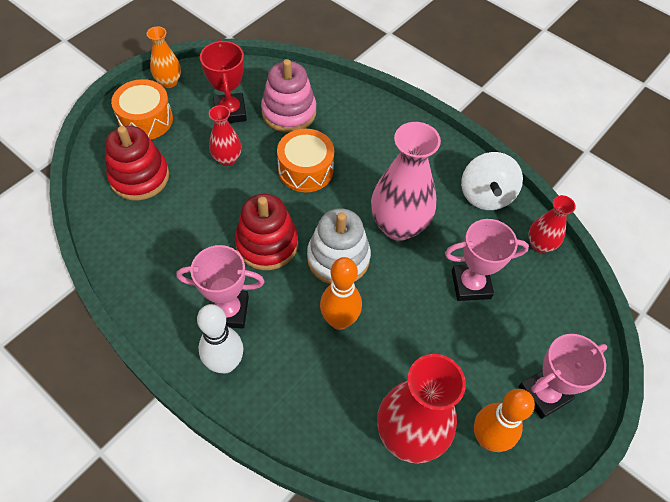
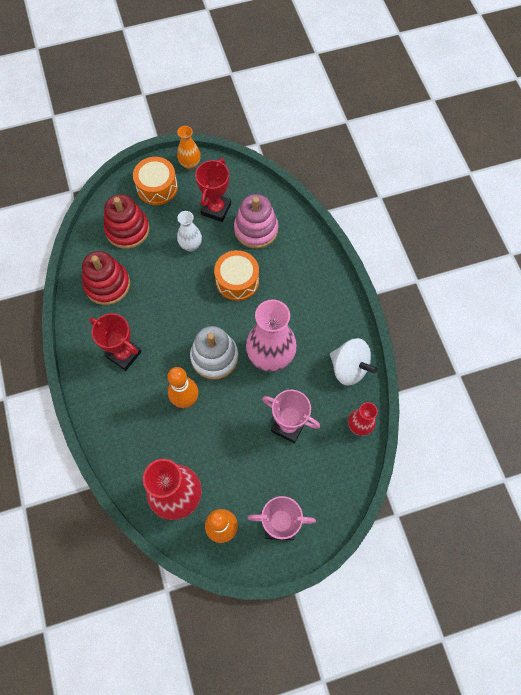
camera: 35 degrees right, 10 degrees up
(225, 363) = (101, 387): white bowling pin -> none
(227, 159) = (191, 245): red vase -> white vase
(228, 311) = (124, 354): pink trophy -> red trophy
(267, 244) = (176, 321): red stacking toy -> red stacking toy (107, 285)
(485, 195) = (349, 368): white spinning top -> white spinning top turned 90 degrees counterclockwise

